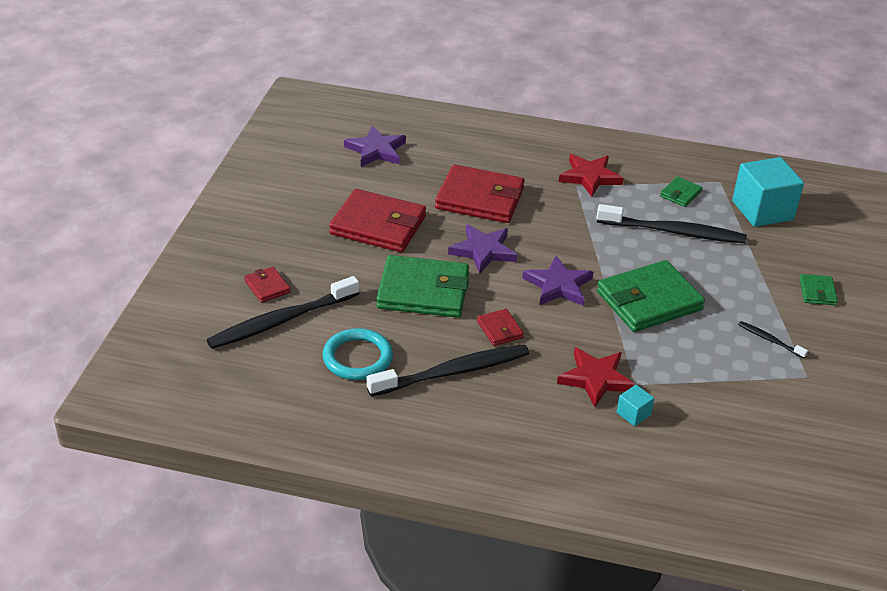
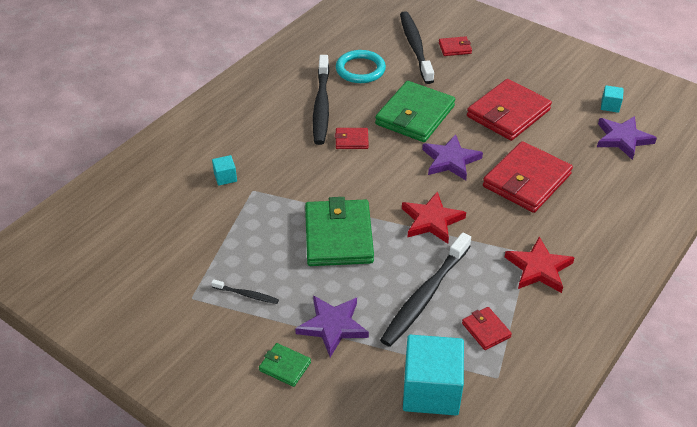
camera: 115 degrees right, 5 degrees up
(324, 162) = (610, 106): none -> turquoise cube
(558, 286) = (385, 188): purple star -> purple star (332, 326)
(596, 379) = (271, 171): red star -> red star (431, 220)
(680, 194) = (486, 330): green wallet -> red wallet
(770, 340) = (246, 295): black toothbrush -> black toothbrush turned 45 degrees clockwise

